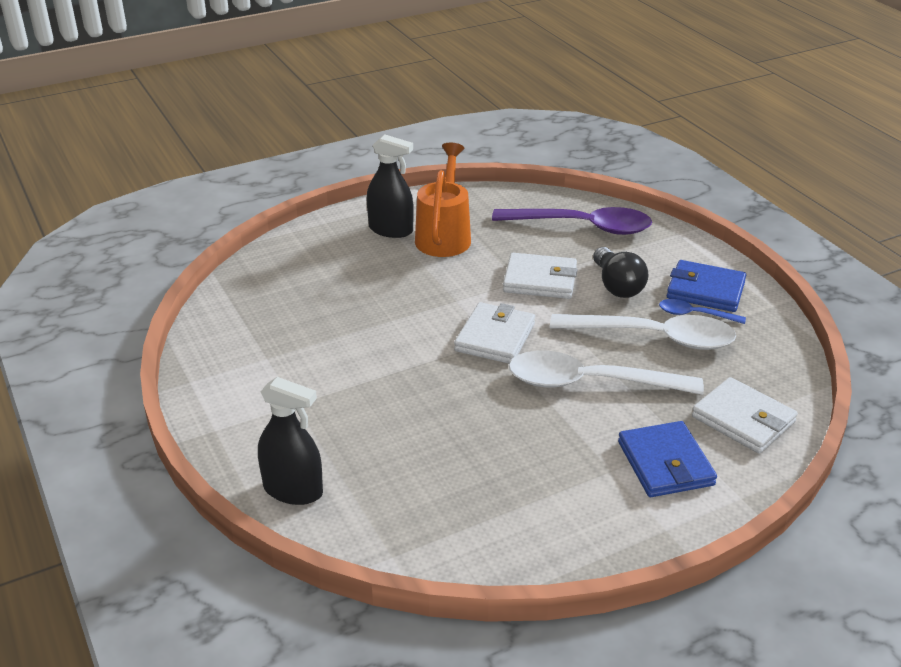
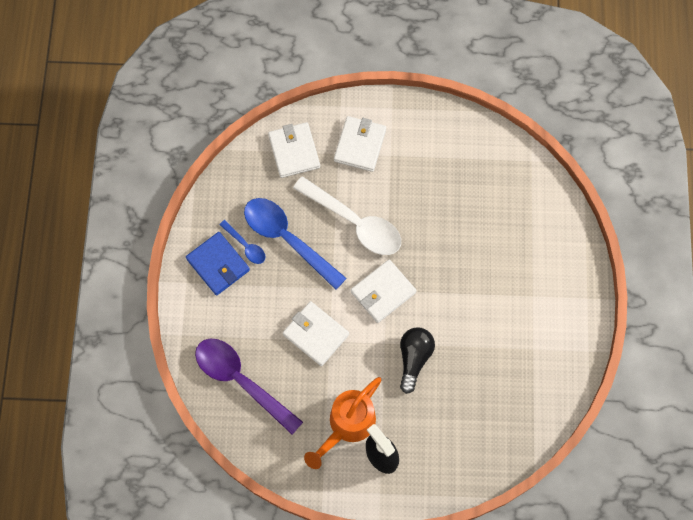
camera: 150 degrees left, 35 degrees up
(293, 490) = (561, 228): black spray bottle -> none
(617, 285) = (270, 300): black light bulb -> black light bulb (414, 358)
(653, 337) = (288, 239): white spoon -> blue spoon
(665, 463) = (360, 145): blue wallet -> white wallet

